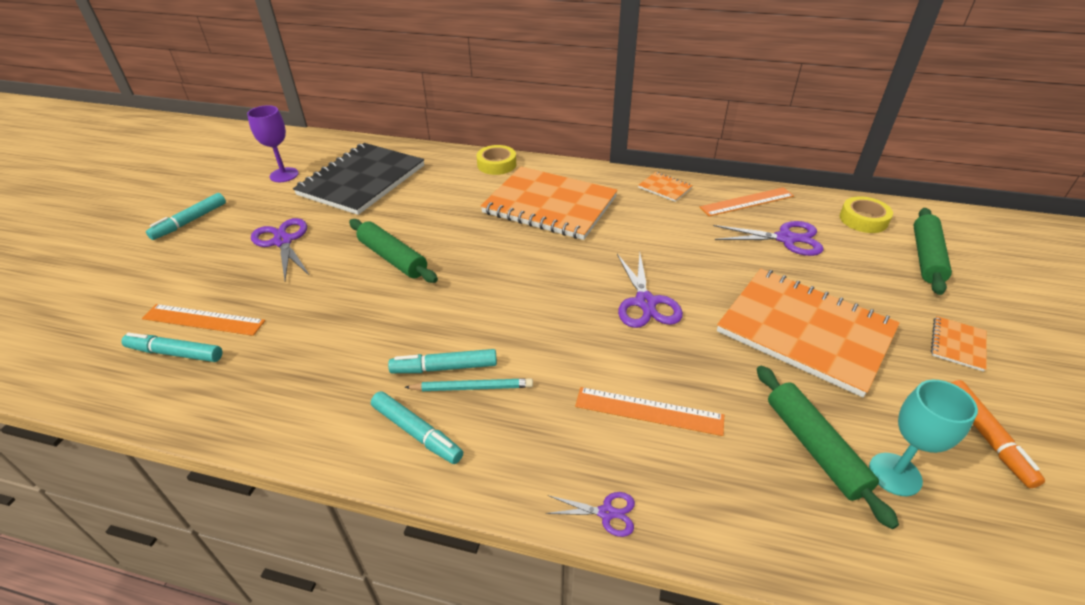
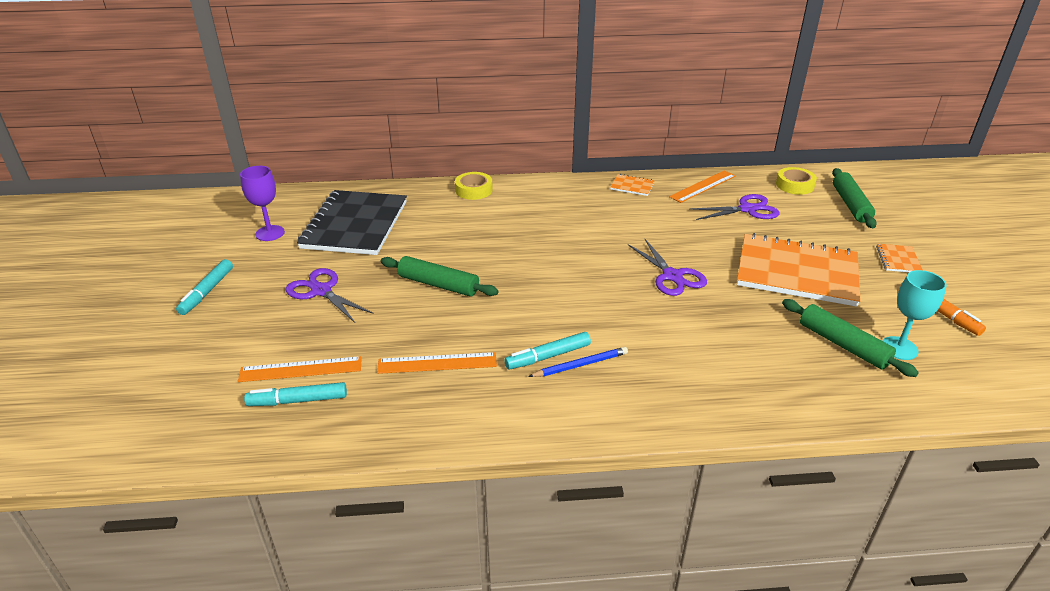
camera: 20 degrees left, 5 degrees down
(417, 432) = (560, 405): turquoise marker -> none
(472, 388) = (580, 365): turquoise pencil -> blue pencil
(549, 205) = (545, 216): orange notebook -> none
(606, 513) = (733, 418): purple scissors -> none
(649, 411) = (721, 349): orange ruler -> orange ruler (437, 363)

